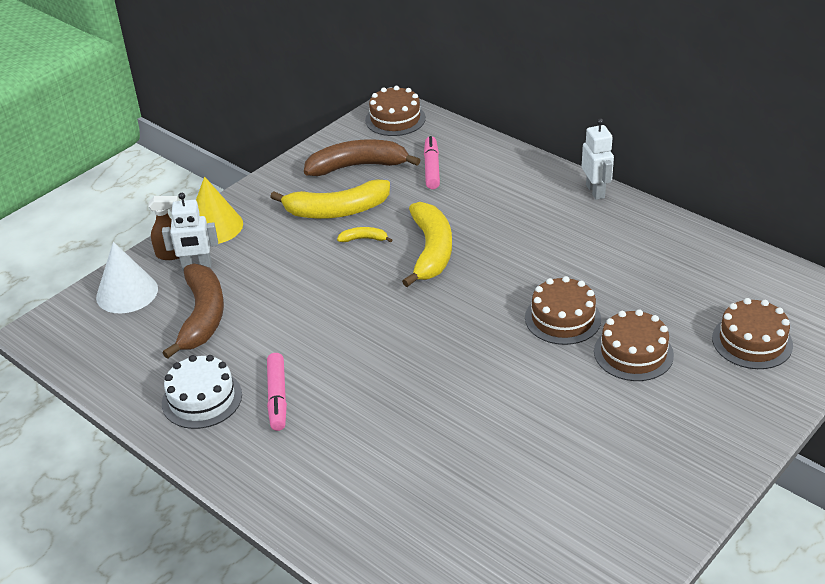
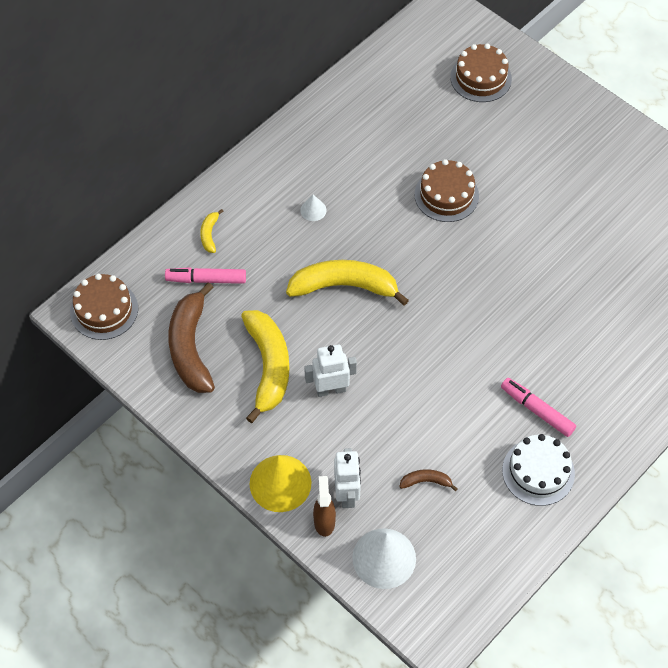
camera: 90 degrees left, 20 degrees up
(202, 316) = (426, 481): brown banana -> brown banana, size x0.44
(277, 397) = (537, 410): pink marker -> pink marker turned 135 degrees counterclockwise
(364, 239) = (319, 342): yellow banana -> yellow banana (209, 234)
(524, 225) = (313, 210): none -> white cone
(595, 191) = (268, 149): white robot -> white robot (331, 389)
(633, 353) = (491, 153): brown cake -> none

